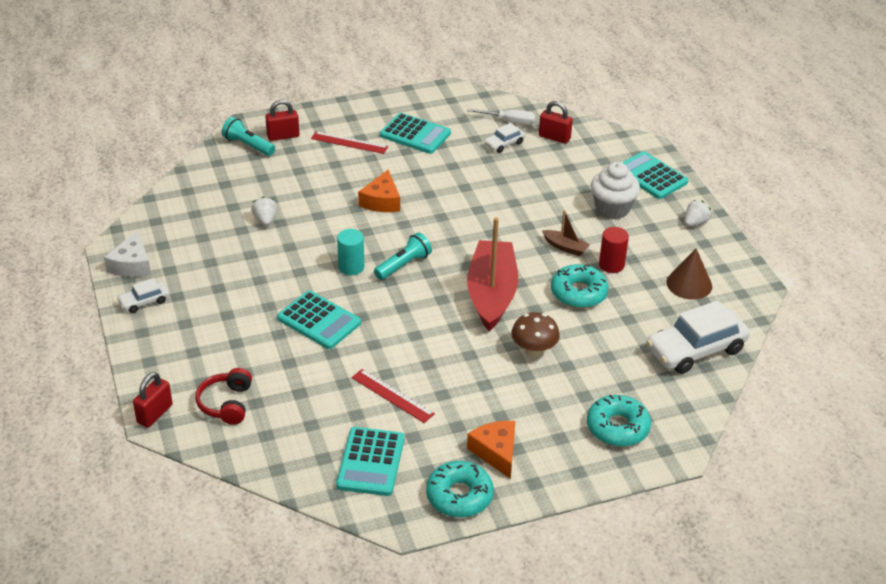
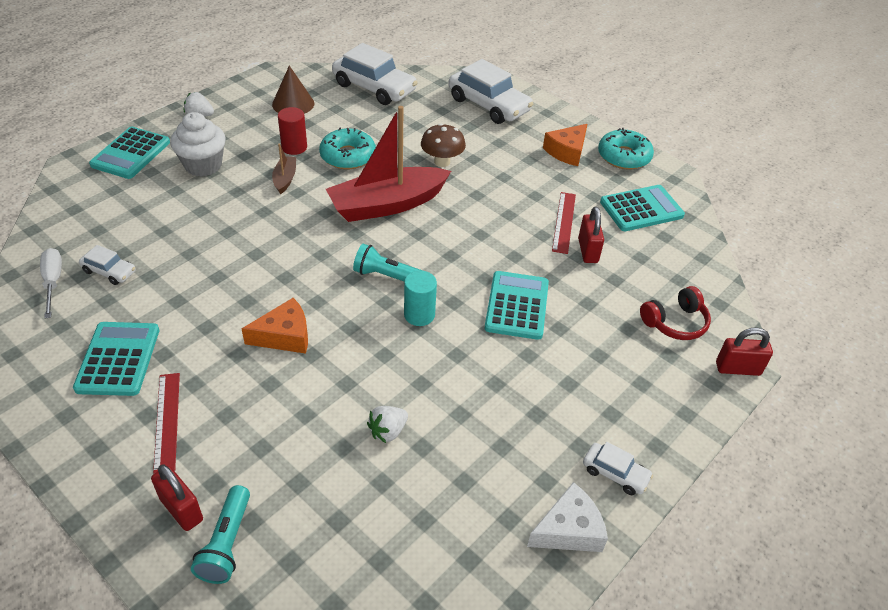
camera: 120 degrees left, 5 degrees up
(554, 137) = (78, 235): red padlock -> red padlock (588, 251)
(617, 427) = (489, 105): turquoise donut -> white car

